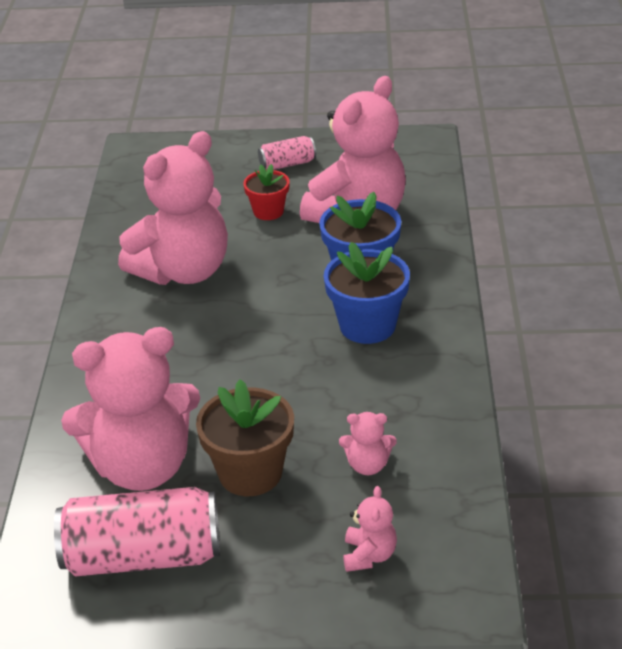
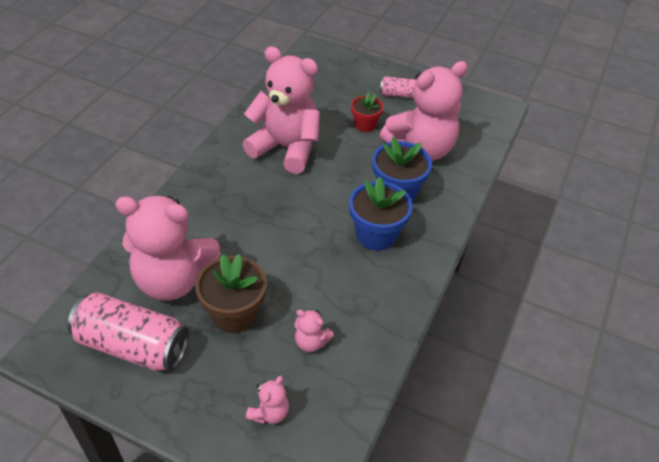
camera: 20 degrees right, 10 degrees up
(183, 271) = (286, 148): pink teddy bear -> pink teddy bear turned 135 degrees counterclockwise

